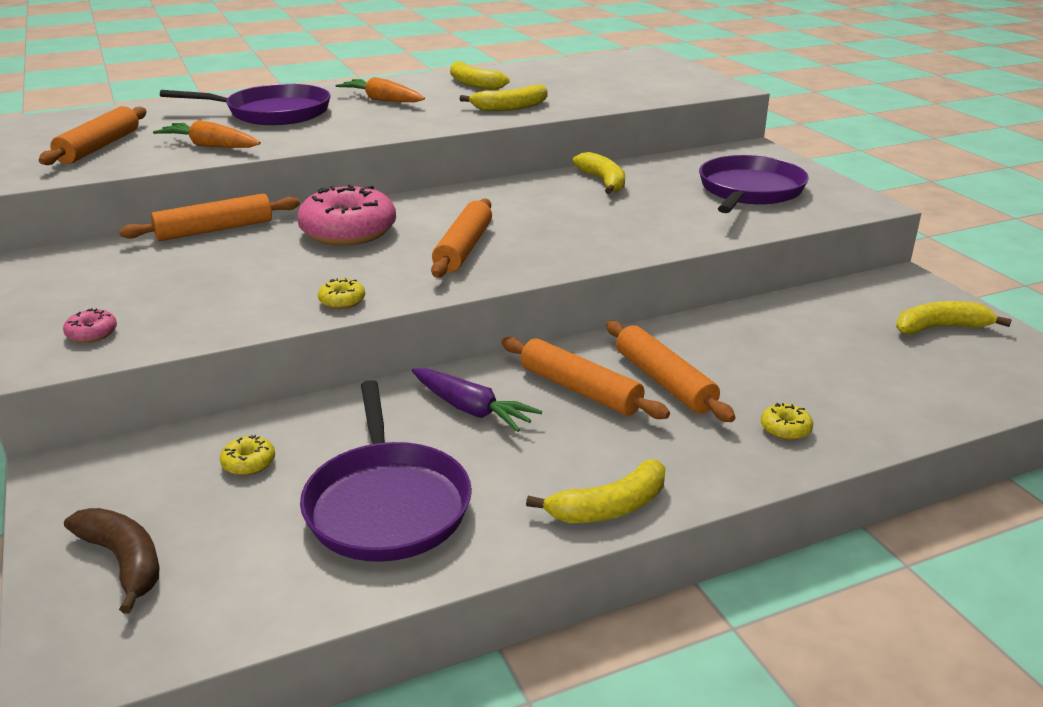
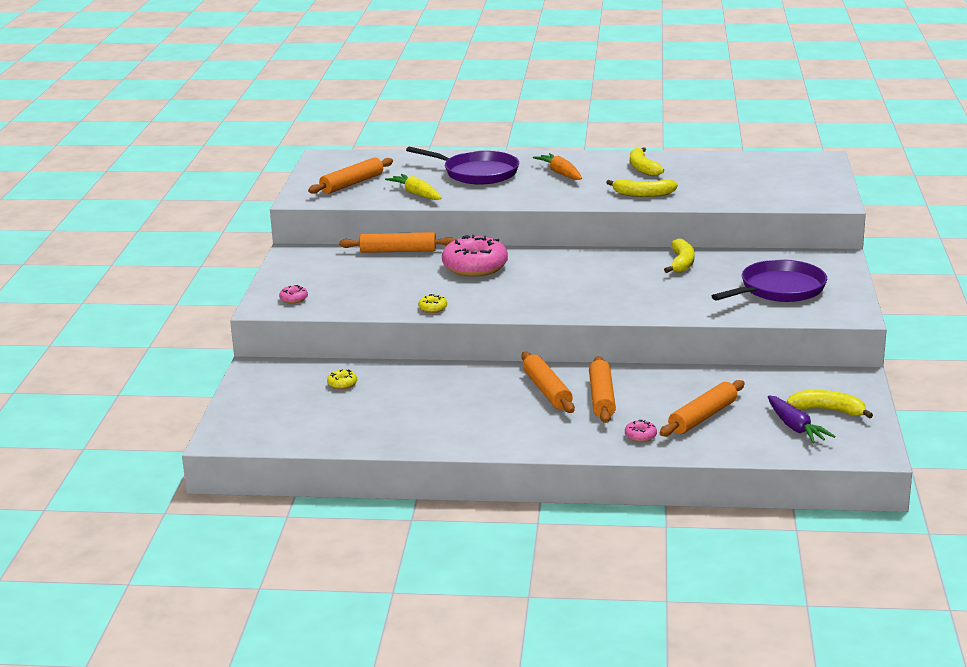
camera: 30 degrees right, 5 degrees down
(124, 561) = (261, 409): brown banana -> none
(210, 146) = (416, 194): orange carrot -> yellow carrot
(387, 504) = (393, 417): purple pan -> none
(463, 248) = (533, 291): orange rolling pin -> orange rolling pin (702, 417)
(471, 409) = (476, 386): purple carrot -> purple carrot (795, 427)
(609, 507) = (499, 444): yellow banana -> none
(785, 429) = (640, 436): yellow donut -> pink donut

